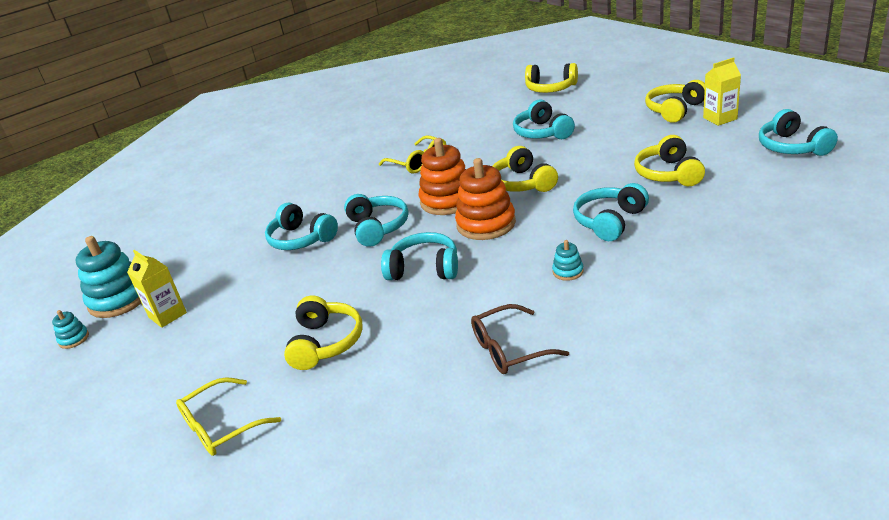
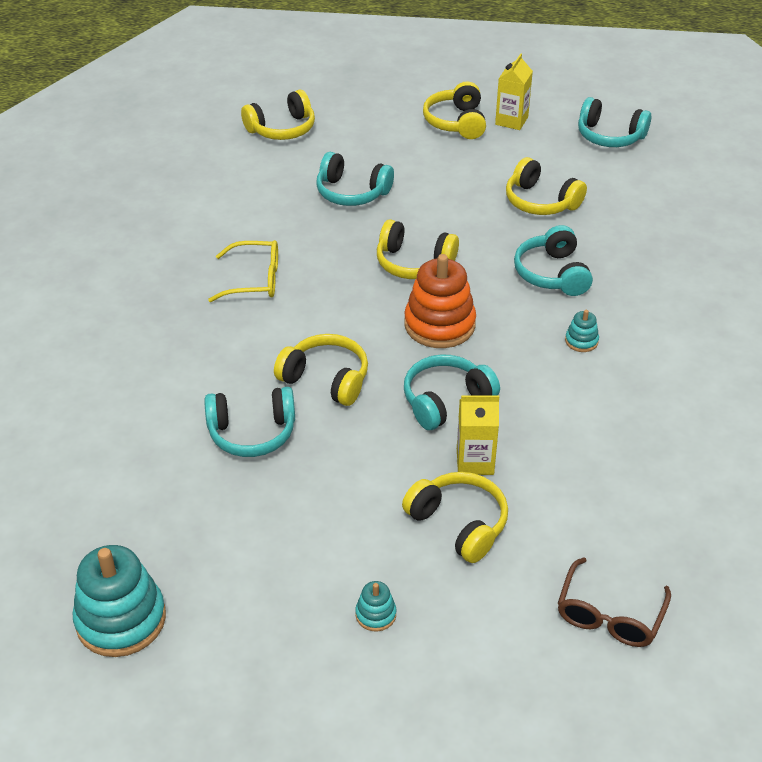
camera: 50 degrees left, 10 degrees up
(74, 339) = (142, 694): turquoise stacking toy -> turquoise stacking toy (375, 614)
(167, 315) = (225, 598): yellow carton -> yellow carton (475, 461)
(221, 427) = (481, 657): yellow glasses -> none
(377, 228) = (326, 379): turquoise headphones -> yellow headphones
(447, 200) = (360, 315): orange stacking toy -> none
(509, 349) = (629, 438): brown glasses -> brown glasses (609, 615)

